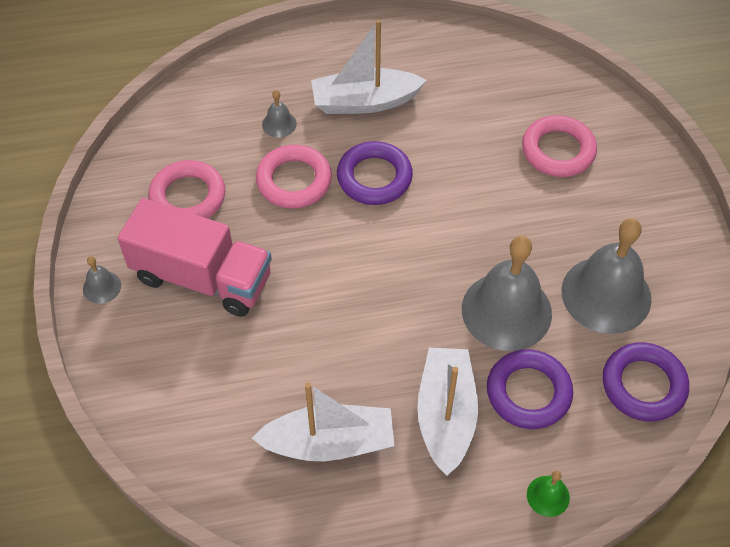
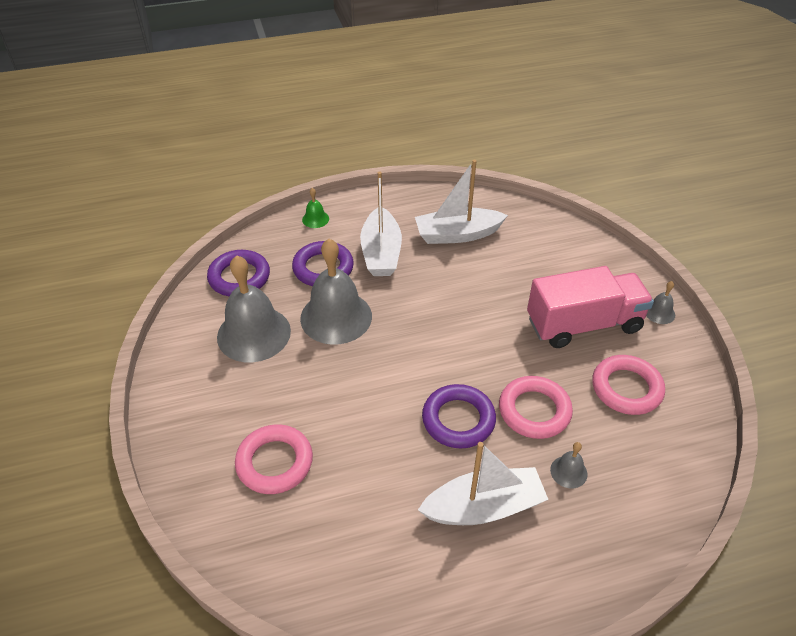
camera: 175 degrees right, 10 degrees down
(202, 277) = (583, 324): pink truck -> pink truck turned 150 degrees clockwise

